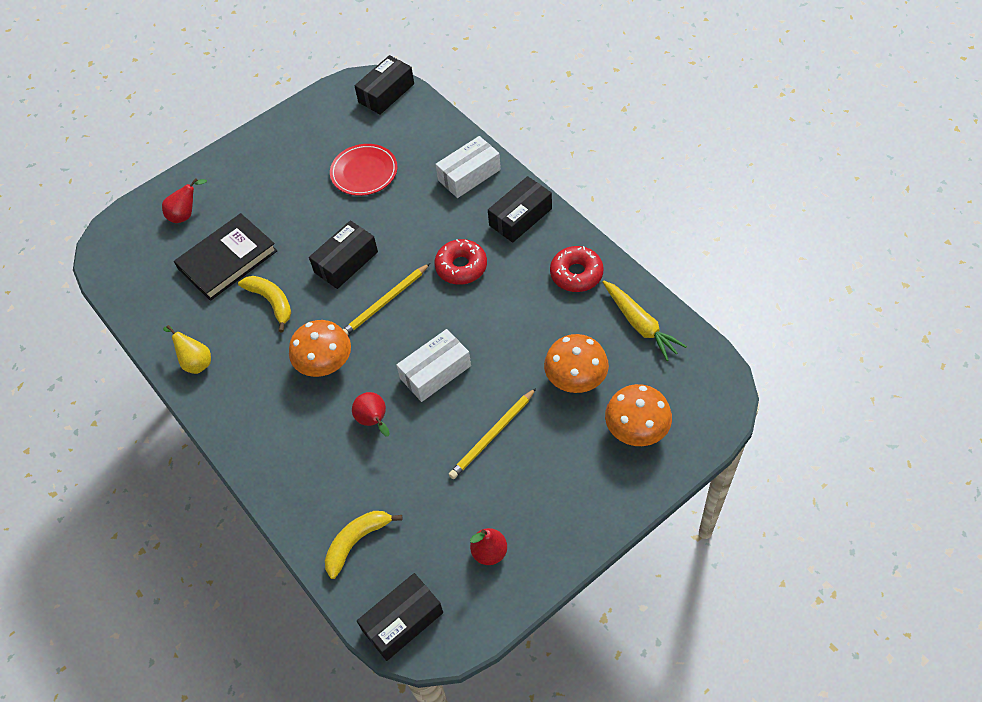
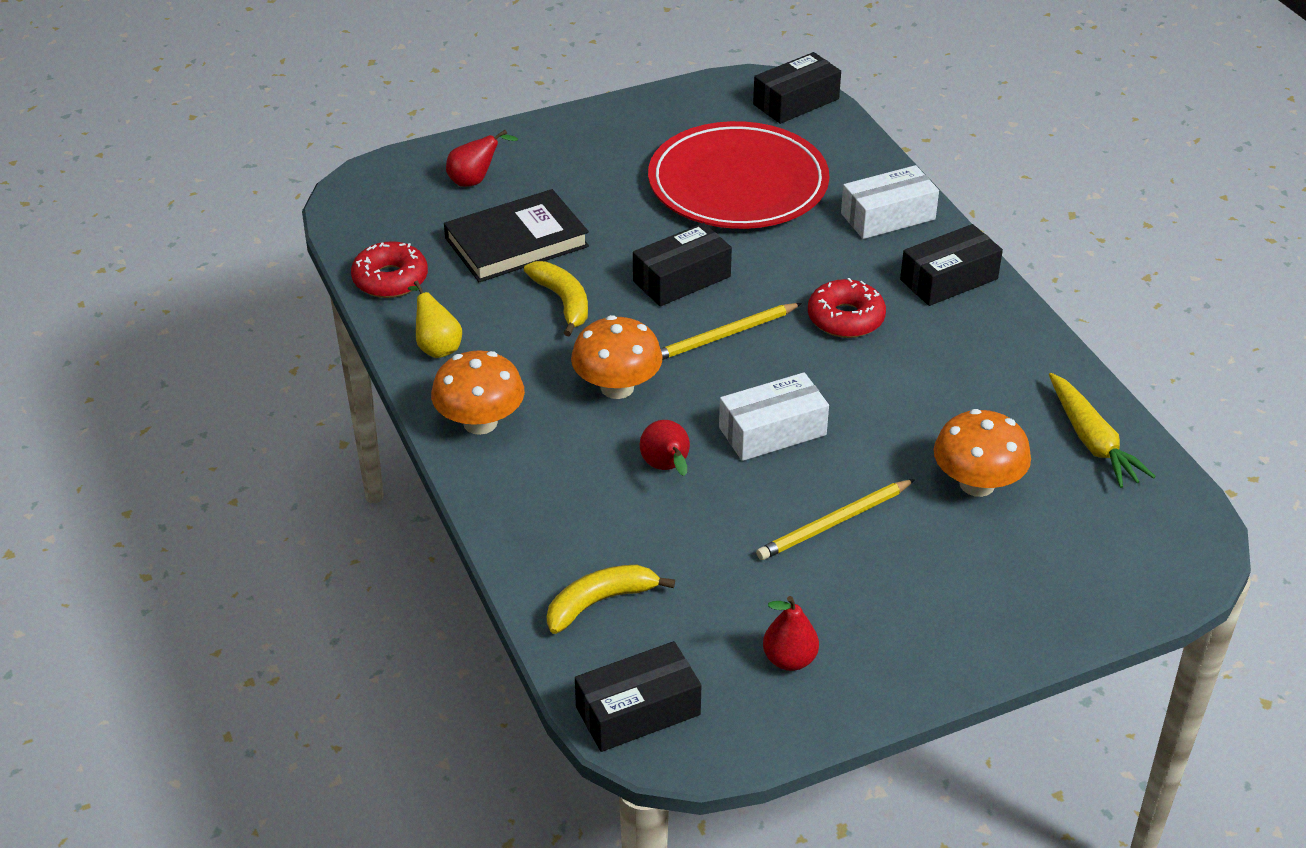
camera: 10 degrees right, 15 degrees down
(364, 172) = (738, 183): red plate -> red plate, size x1.82
(576, 274) = (1012, 362): red donut -> red donut (390, 279)
(636, 430) = (1051, 564): orange mushroom -> orange mushroom (480, 422)

